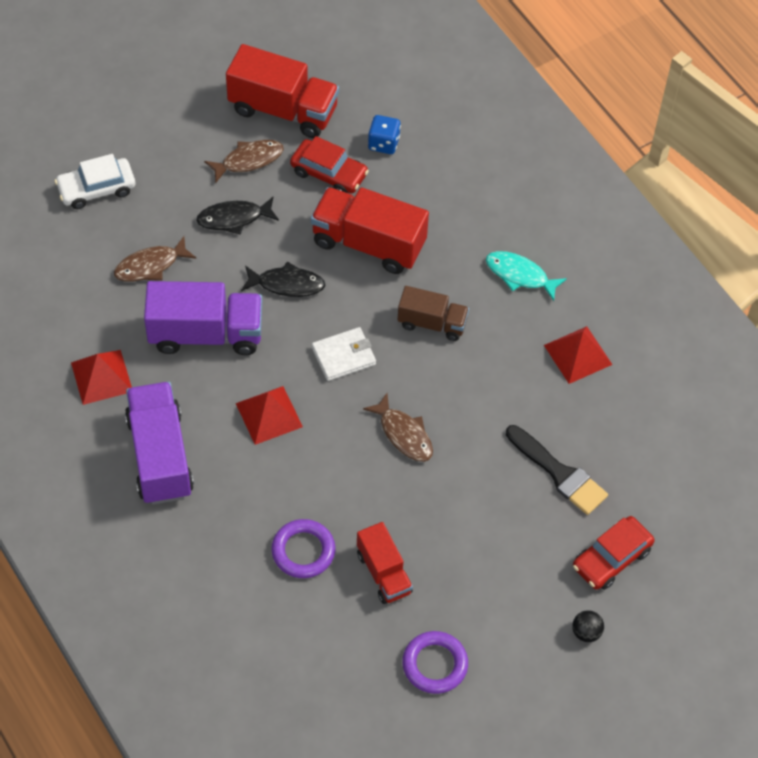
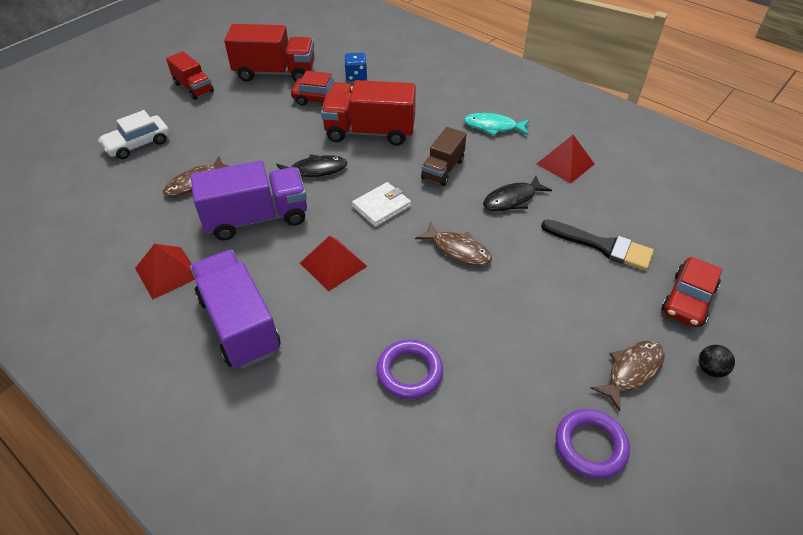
camera: 15 degrees left, 10 degrees down
(234, 218) = (257, 139): black fish -> black fish (512, 199)
(248, 160) = (258, 104): brown fish -> brown fish (631, 371)
(384, 573) = (496, 370): red truck -> red truck (193, 88)
(432, 323) = (443, 169): brown truck -> brown truck turned 120 degrees clockwise

